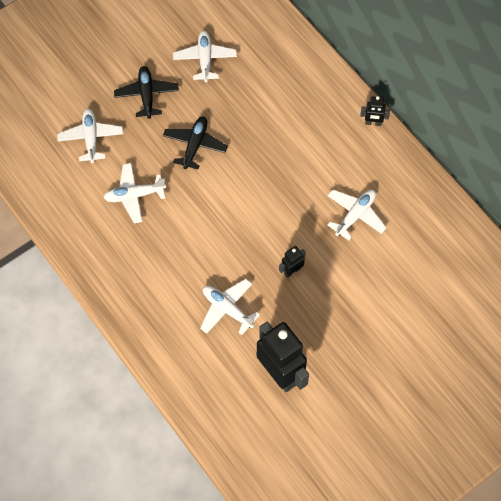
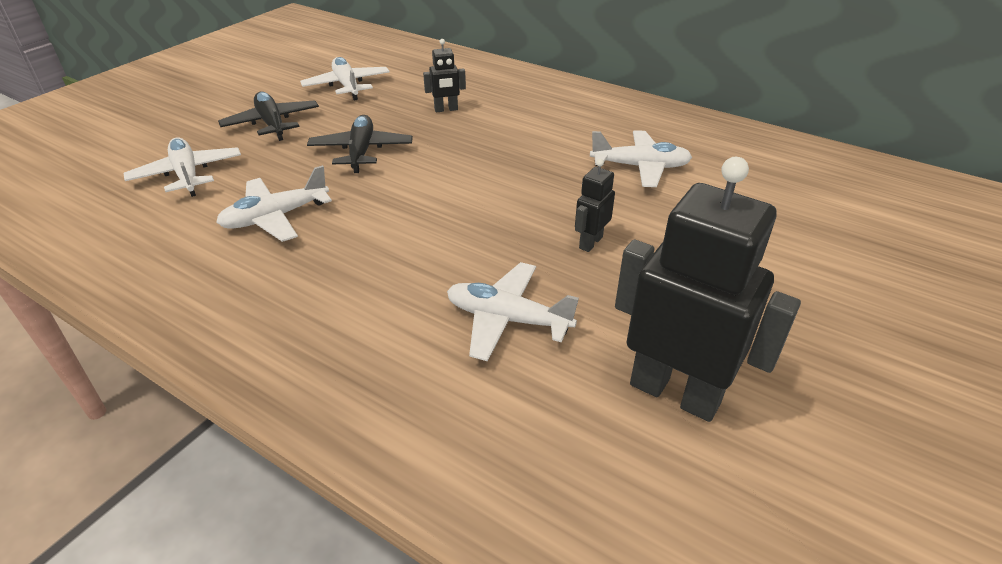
camera: 20 degrees left, 25 degrees down
(355, 215) = (640, 167): white plane -> white plane turned 75 degrees clockwise
(373, 123) = (596, 93): black robot -> black robot (446, 109)

